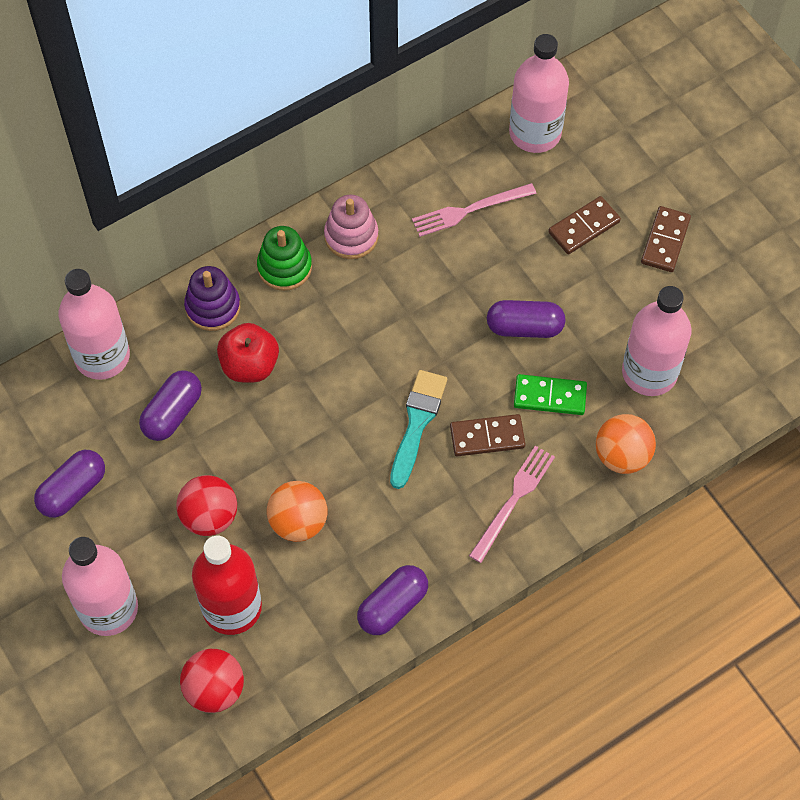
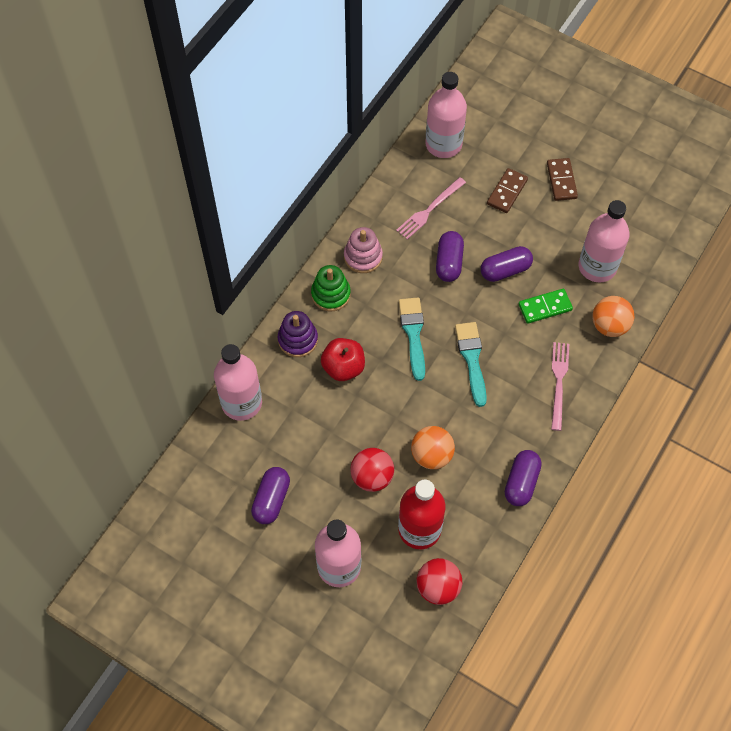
camera: 25 degrees left, 0 degrees up
(172, 413) = (310, 420): purple capsule -> purple capsule (449, 262)
(360, 360) = (413, 334): none -> turquoise brush
(487, 437) = (520, 349): brown domino -> none

